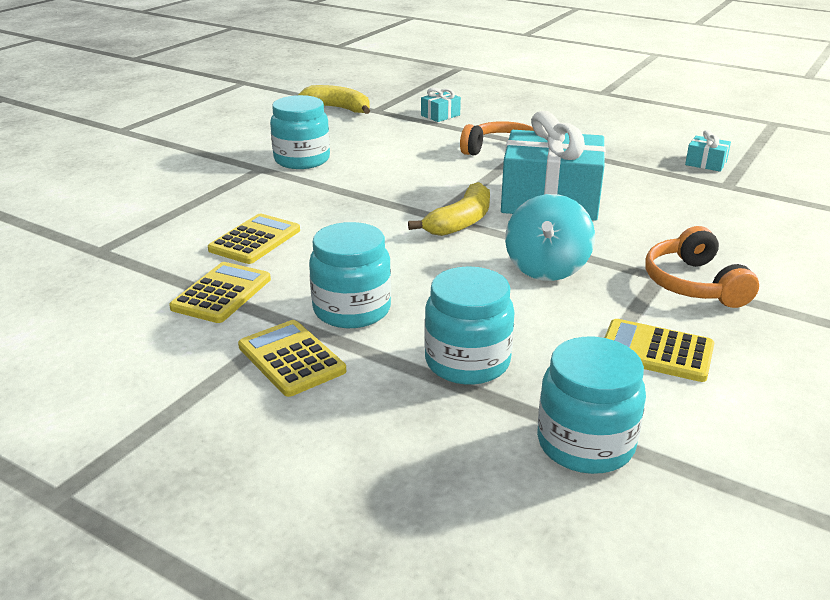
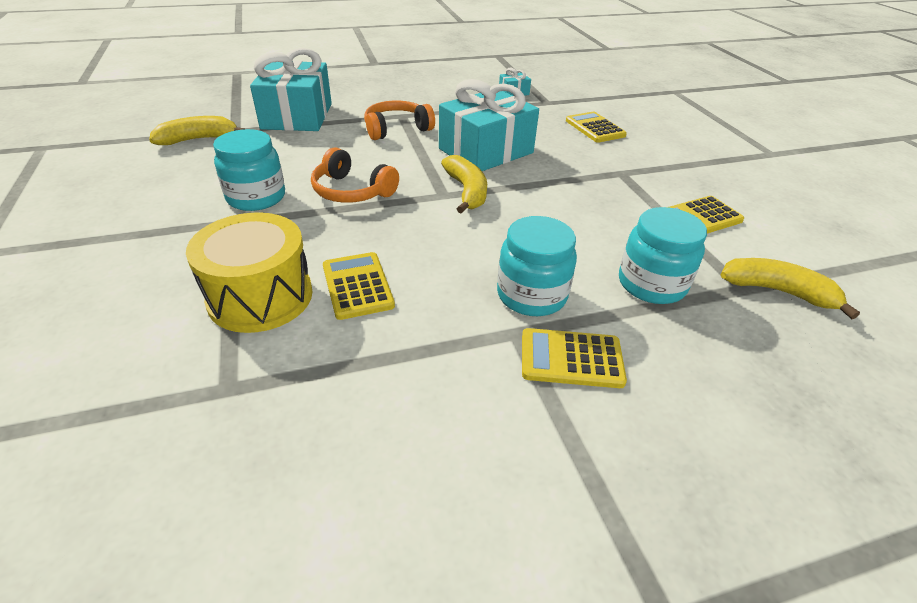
camera: 50 degrees left, 10 degrees up
(195, 217) = (260, 297): none -> yellow drum
(221, 293) = (424, 347): yellow calculator -> yellow calculator (595, 128)
(440, 115) = (297, 116): turquoise gift -> turquoise gift, size x2.42
(546, 268) = (568, 197): turquoise spinning top -> none
(585, 444) = (777, 291): turquoise jar -> yellow banana
(693, 284) = (641, 169): orange headphones -> orange headphones (352, 191)

